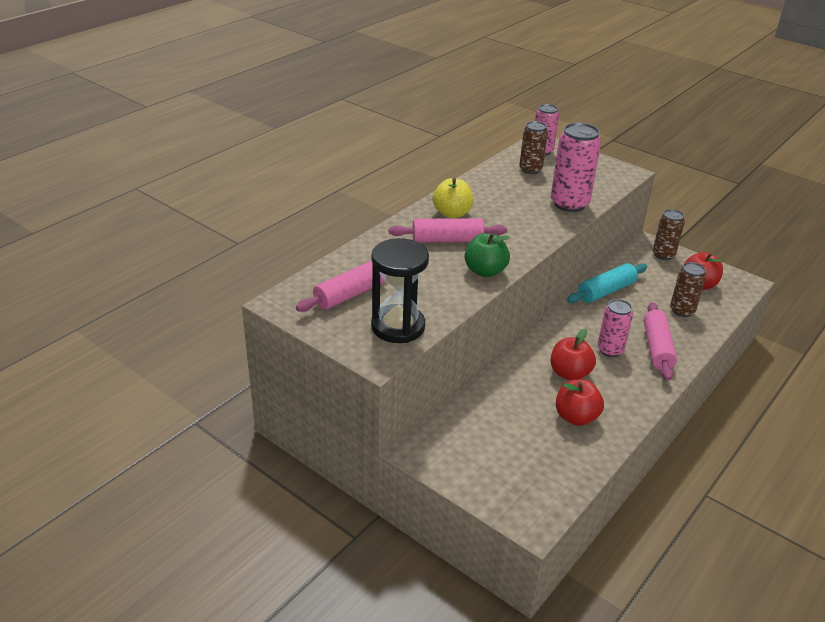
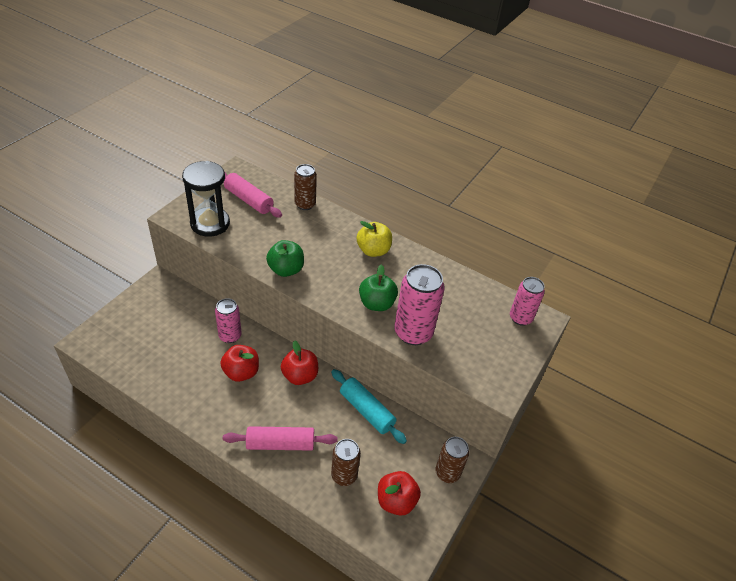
camera: 80 degrees right, 10 degrees up
(447, 240) = (329, 248): pink rolling pin -> none
(530, 169) = (475, 306): brown can -> brown can (305, 204)
(533, 219) = (376, 304): none -> green apple
(576, 417) = (187, 373): red apple -> red apple (300, 376)
(610, 350) = (274, 405): pink can -> pink can (230, 336)

